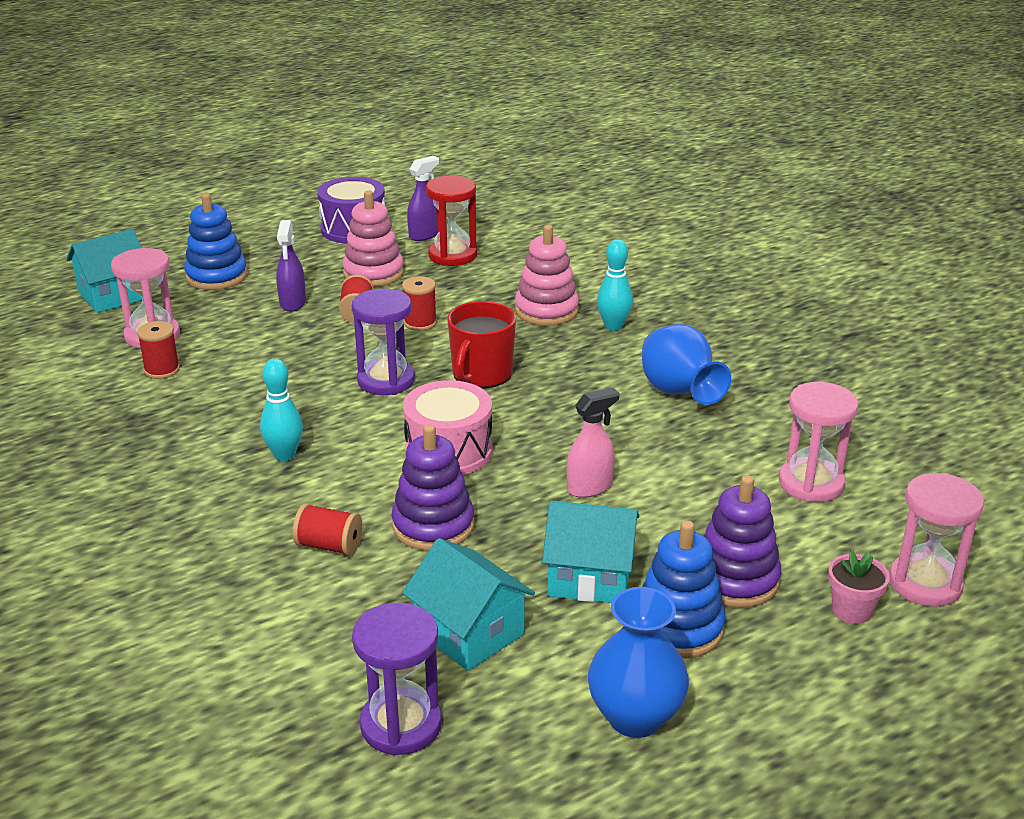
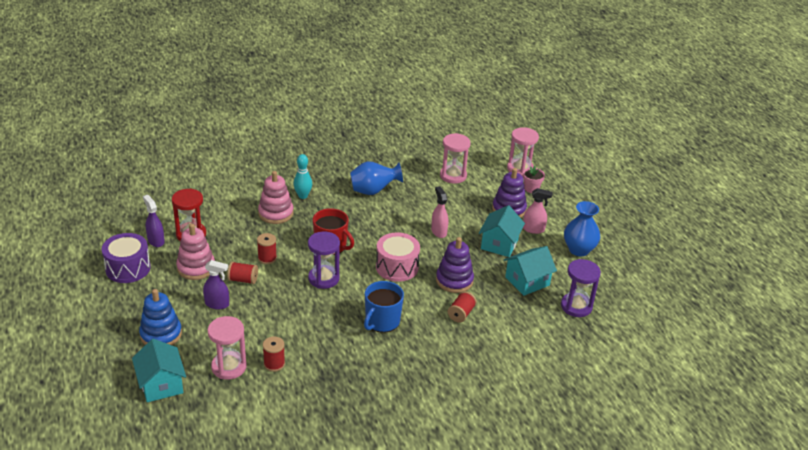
camera: 80 degrees left, 5 degrees up
(284, 455) = (382, 321): turquoise bowling pin -> blue mug
(678, 627) = (533, 229): blue stacking toy -> pink spray bottle

